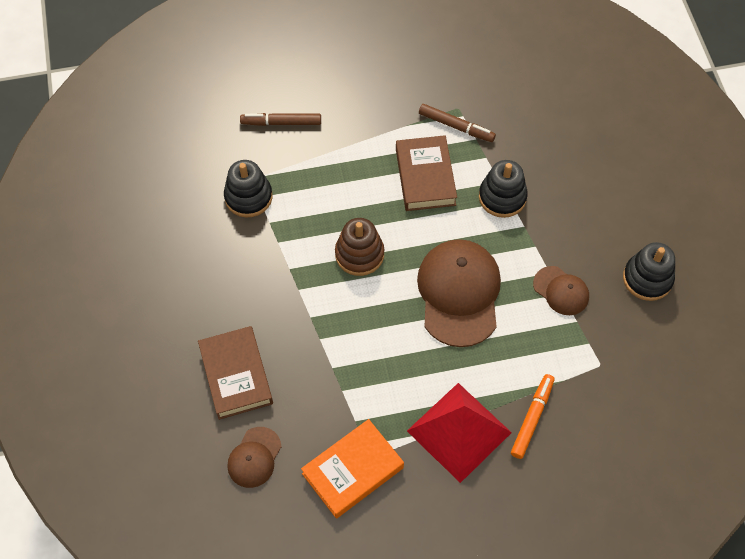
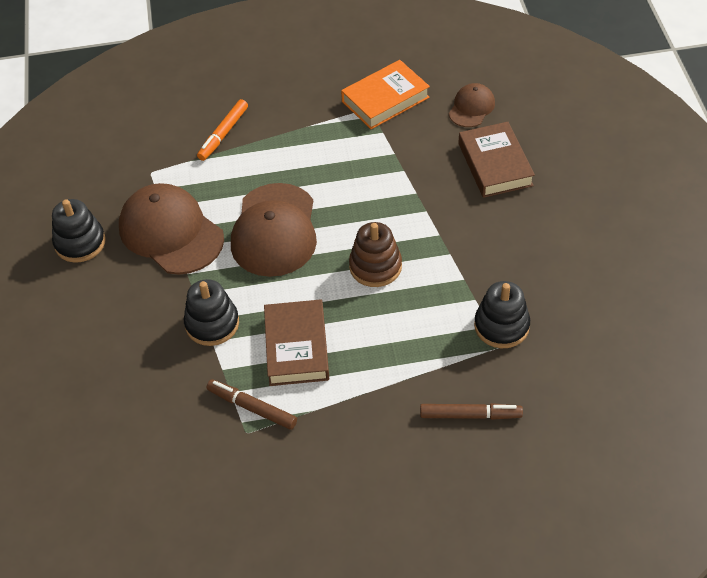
camera: 175 degrees left, 10 degrees down
(459, 431) = (290, 125): red pyramid -> none
(561, 291) = (171, 232): brown cap -> brown cap, size x1.93

